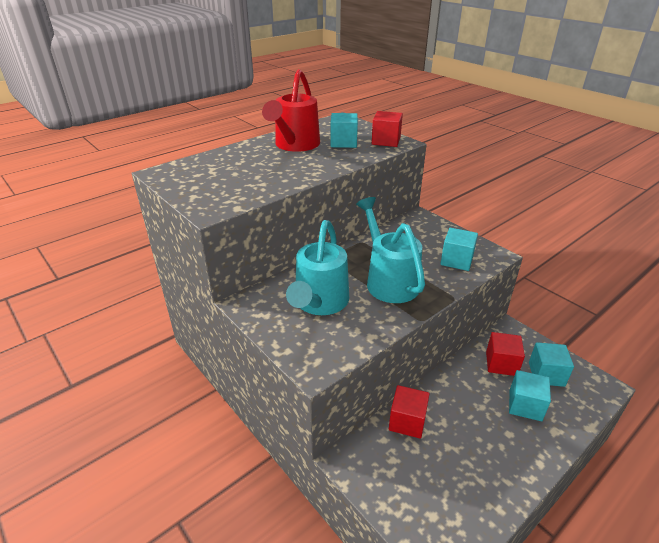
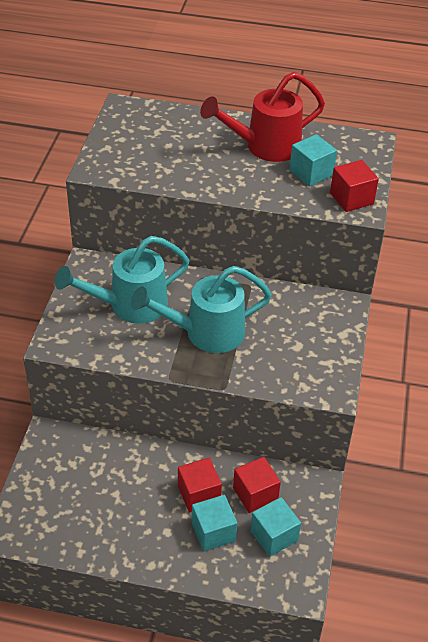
camera: 50 degrees right, 10 degrees up
(389, 280) = (206, 333): turquoise watering can -> turquoise watering can turned 135 degrees counterclockwise
(407, 421) = (119, 454): red cube -> red cube (199, 494)
(456, 260) = (290, 366): turquoise cube -> none

